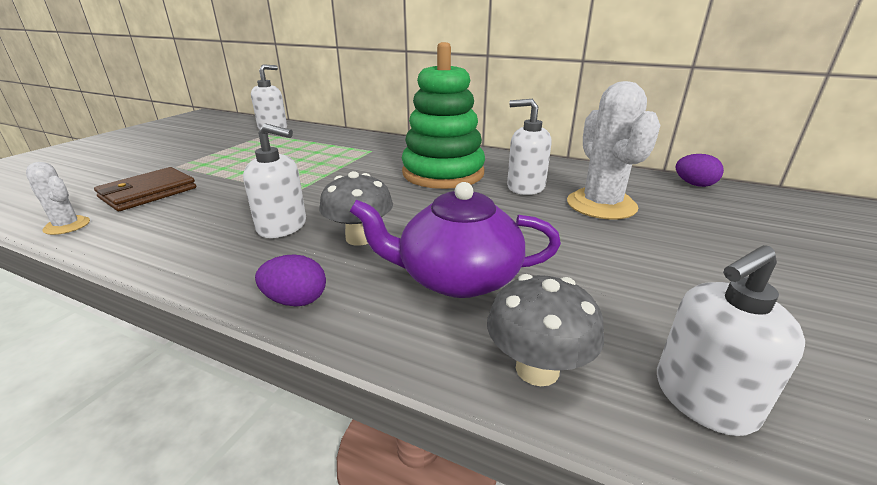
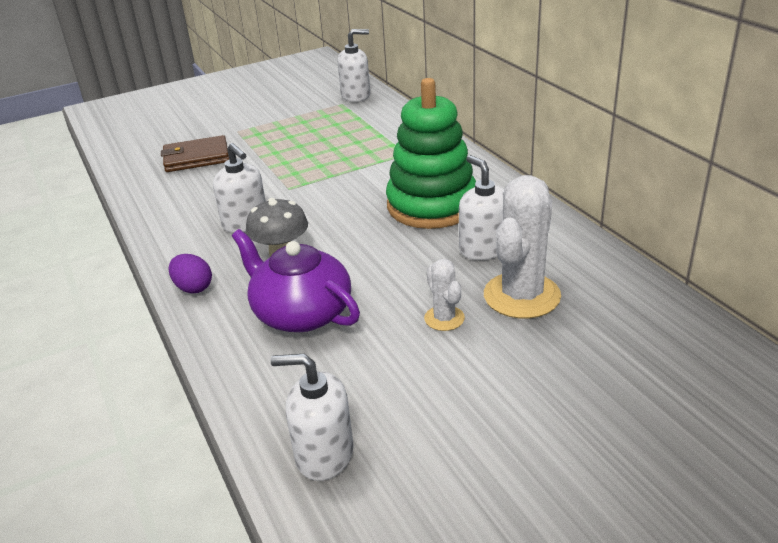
camera: 40 degrees right, 5 degrees up
(67, 226) = (132, 176): white cactus -> white cactus (444, 318)
(537, 369) = (262, 391): grey mushroom -> none
(694, 184) = (679, 311): purple egg -> none

